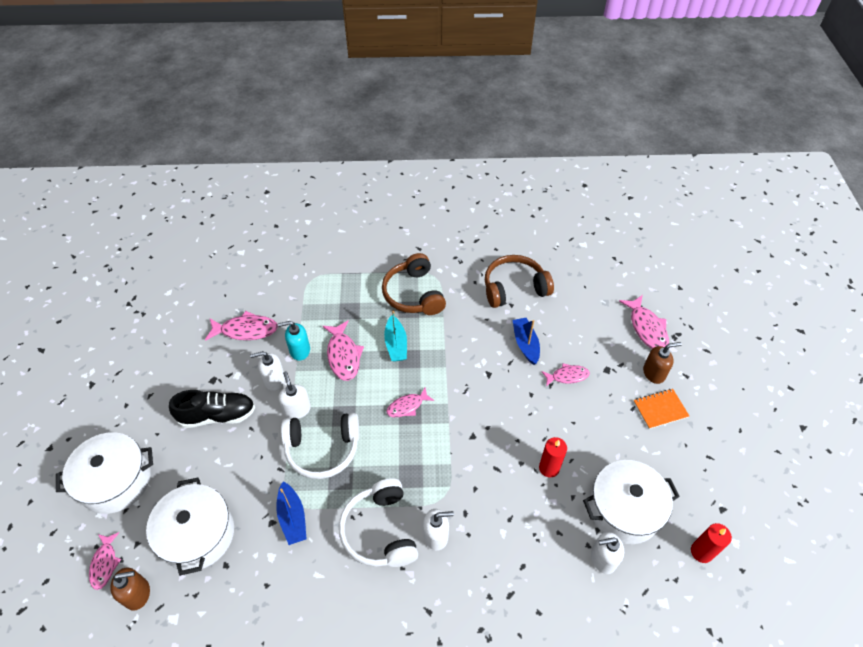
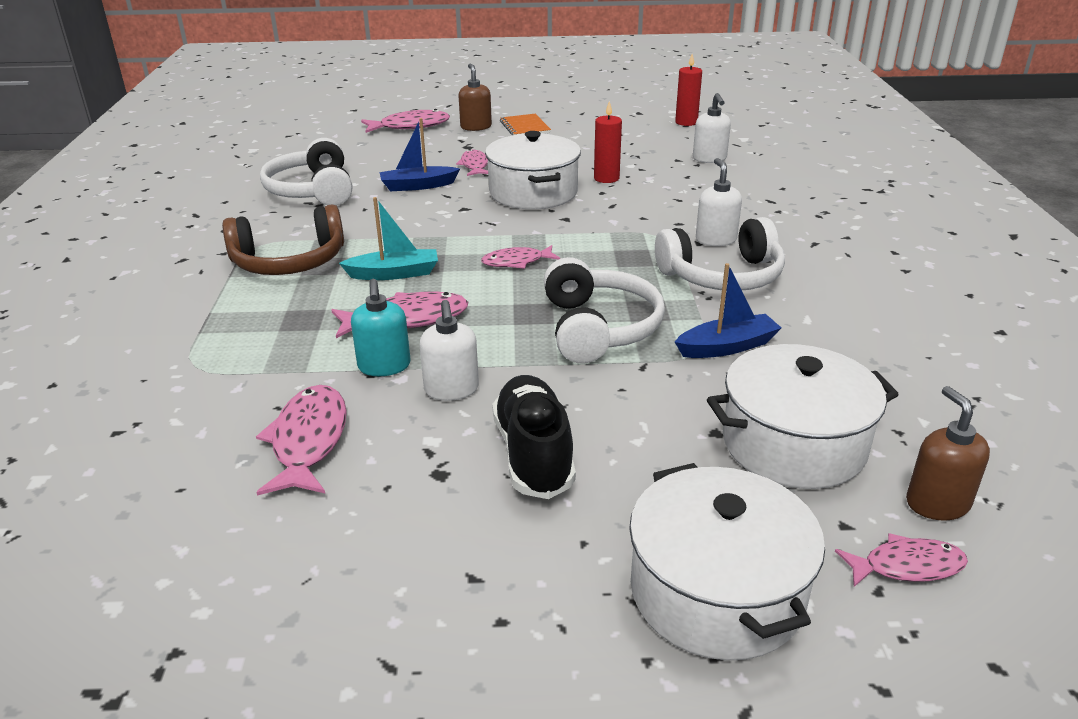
camera: 90 degrees left, 20 degrees down
(297, 409) = (520, 358): white soap dispenser -> none
(407, 406) = (516, 262): pink fish -> pink fish turned 105 degrees clockwise
(514, 288) = (312, 190): brown headphones -> white headphones
(624, 509) = (650, 148): white pot -> white pot (533, 192)

